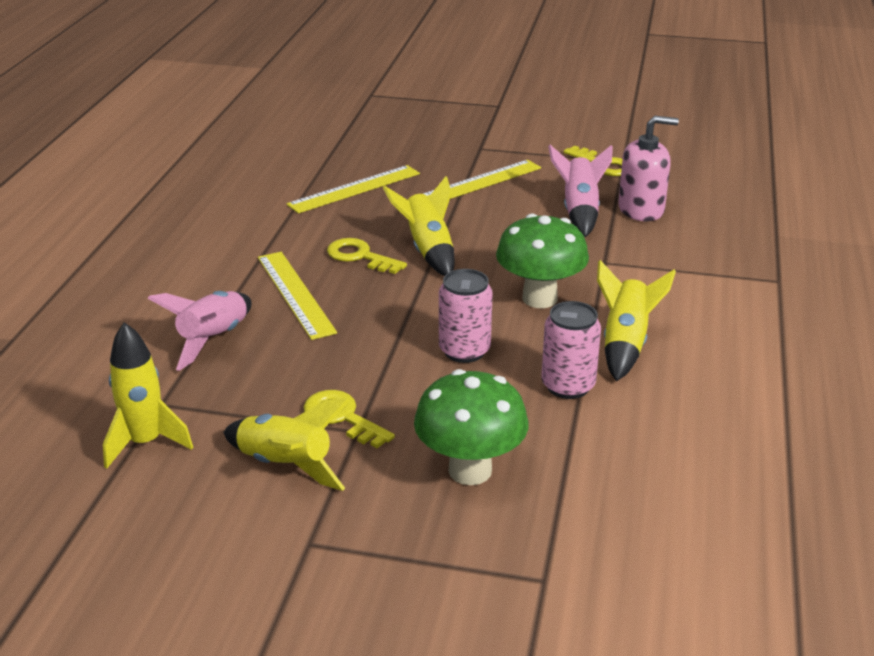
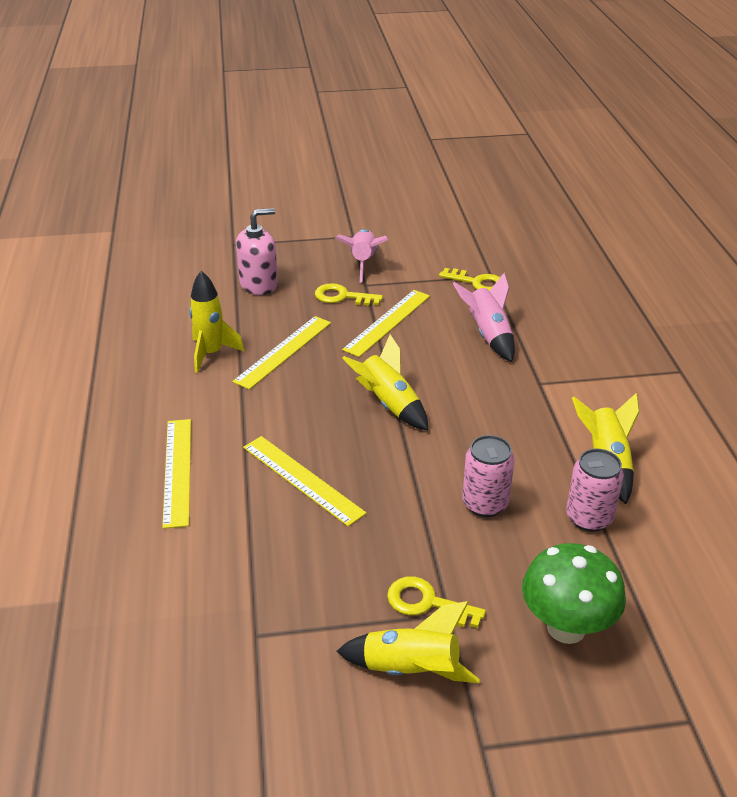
camera: 20 degrees left, 5 degrees up
(145, 443) = (269, 683): yellow rocket -> yellow rocket (211, 353)
(183, 264) = (177, 471): none -> yellow ruler
(214, 339) = (259, 549): pink rocket -> pink rocket (363, 262)
(360, 256) = (334, 424): yellow key -> yellow key (342, 297)
(539, 298) = (512, 433): green mushroom -> none
(641, 209) = (535, 323): pink soap dispenser -> pink soap dispenser (259, 284)

